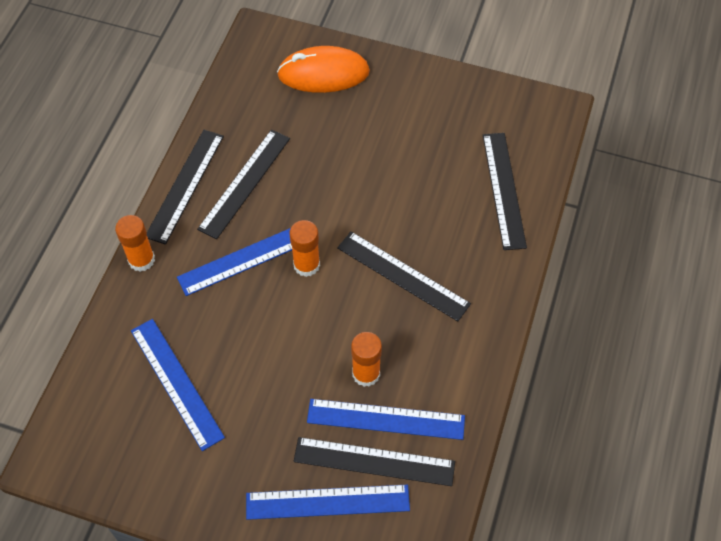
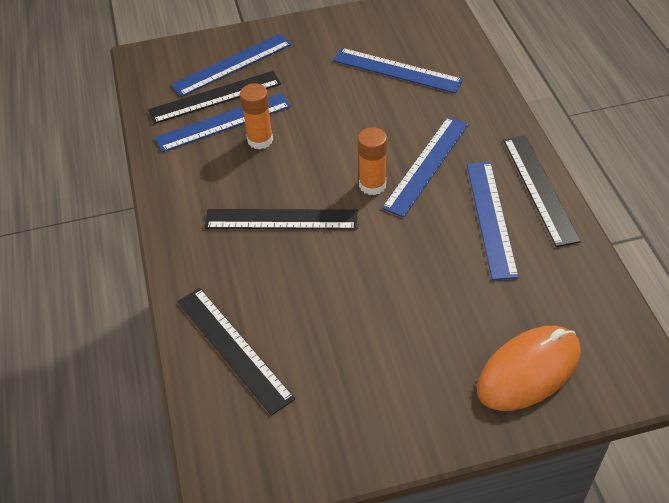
camera: 150 degrees right, 10 degrees down
(141, 260) = (508, 121): orange glue stick -> none
(244, 183) = (491, 218): black ruler -> blue ruler

